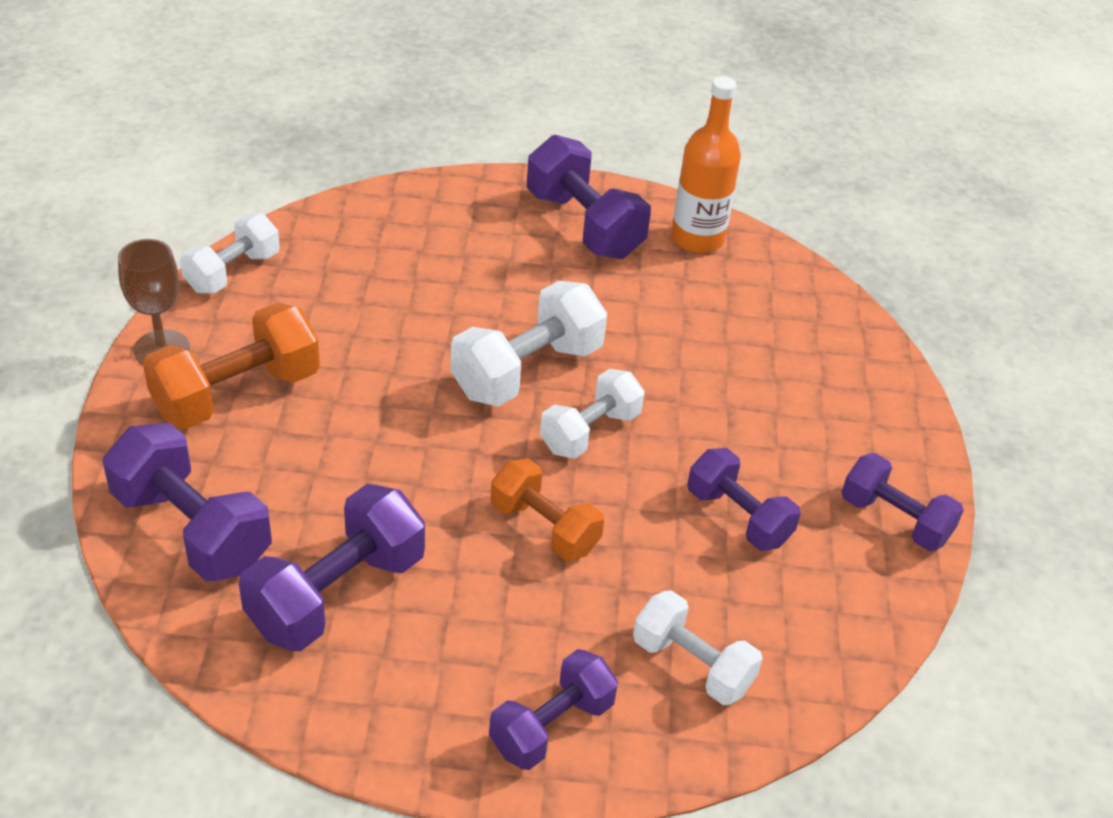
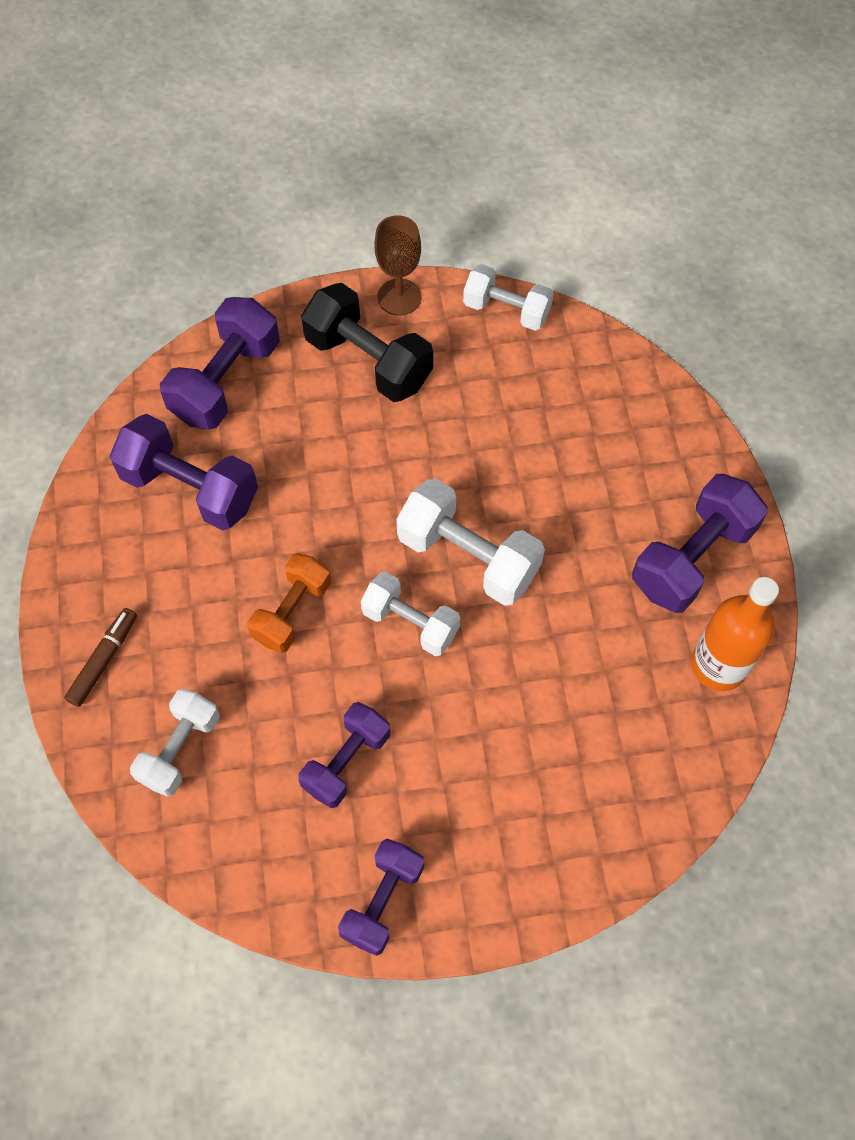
camera: 80 degrees right, 20 degrees up
(237, 394) = (368, 361): orange dumbbell -> black dumbbell
(552, 726) = (103, 660): purple dumbbell -> brown marker

